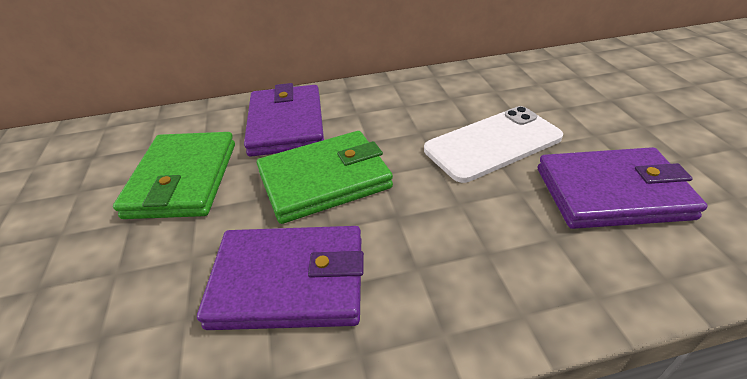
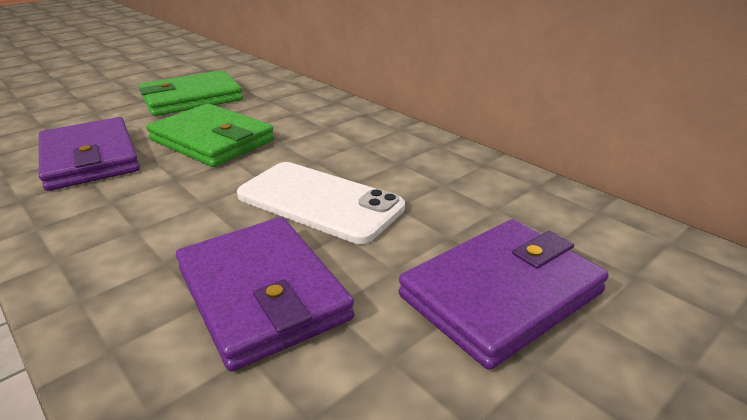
camera: 60 degrees right, 10 degrees down
(286, 124) = (284, 107): purple wallet -> purple wallet (501, 294)

